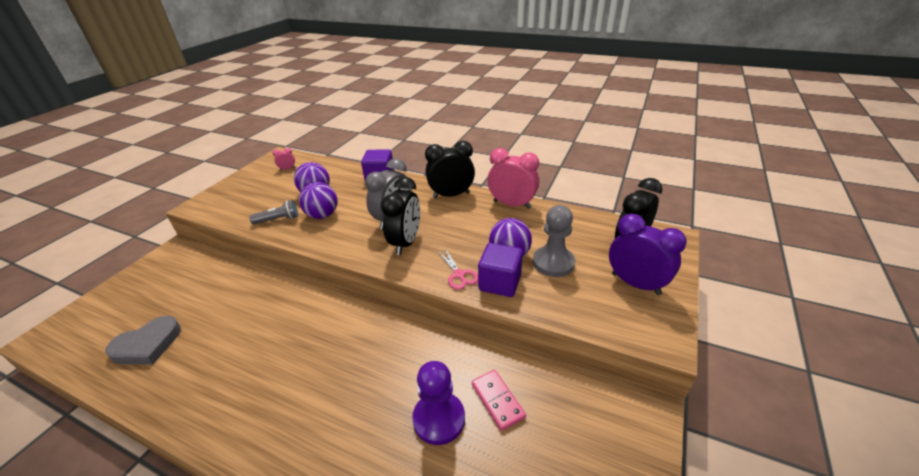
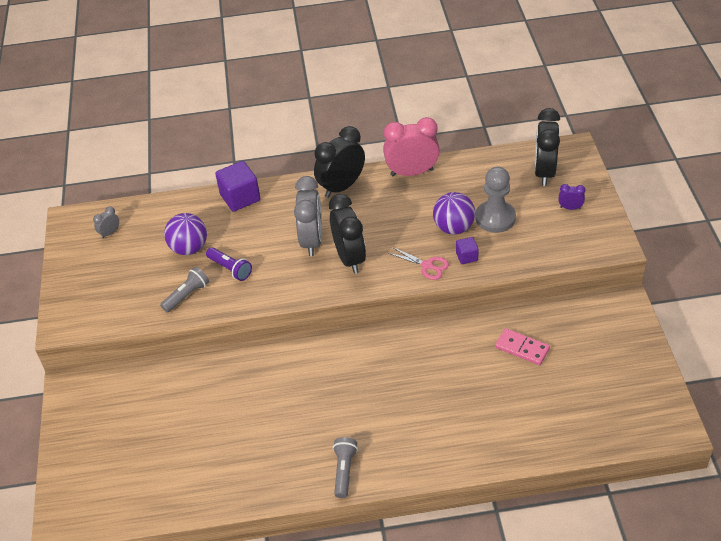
camera: 30 degrees left, 10 degrees up
(148, 345) = (185, 467): grey heart -> none
(231, 427) = (344, 470): none -> grey flashlight
(287, 169) = (110, 233): pink clock -> grey clock
(322, 215) = (230, 269): purple ball -> purple flashlight
(439, 419) = (491, 381): purple pawn -> none
(500, 283) = (466, 256): purple cube -> purple cube, size x0.53
(635, 284) = (570, 208): purple clock -> purple clock, size x0.45

